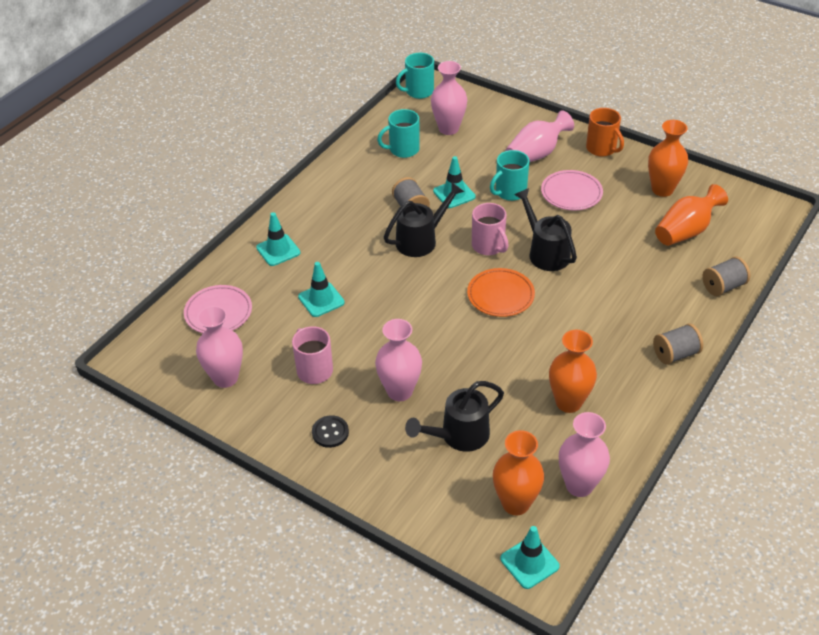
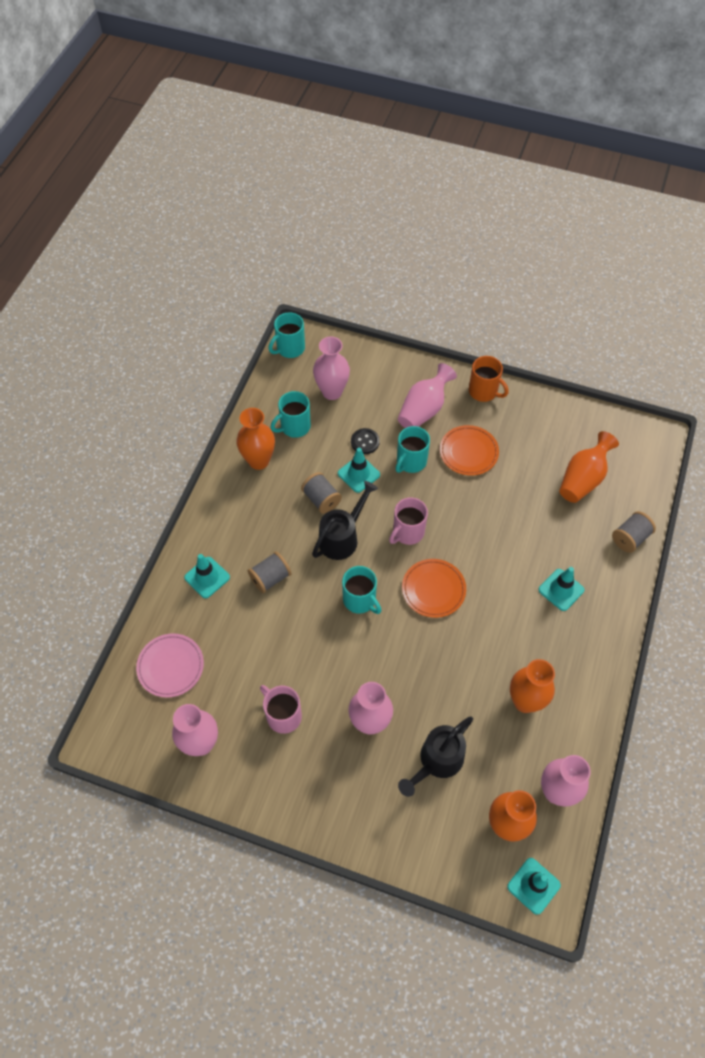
camera: 15 degrees left, 15 degrees up
(321, 300) = (266, 630): turquoise traffic cone -> turquoise traffic cone (561, 590)
(330, 432) = (318, 784): black button -> black button (365, 442)
(422, 291) = (360, 600): none -> turquoise mug
(488, 246) = (407, 532): pink mug -> pink mug turned 90 degrees clockwise
(545, 252) = (462, 529): black watering can -> none
(571, 193) = (468, 452): pink plate -> orange plate
(662, 189) = (550, 432): orange vase -> orange vase (259, 461)
(675, 354) = (605, 625): grey spool -> grey spool (270, 578)

